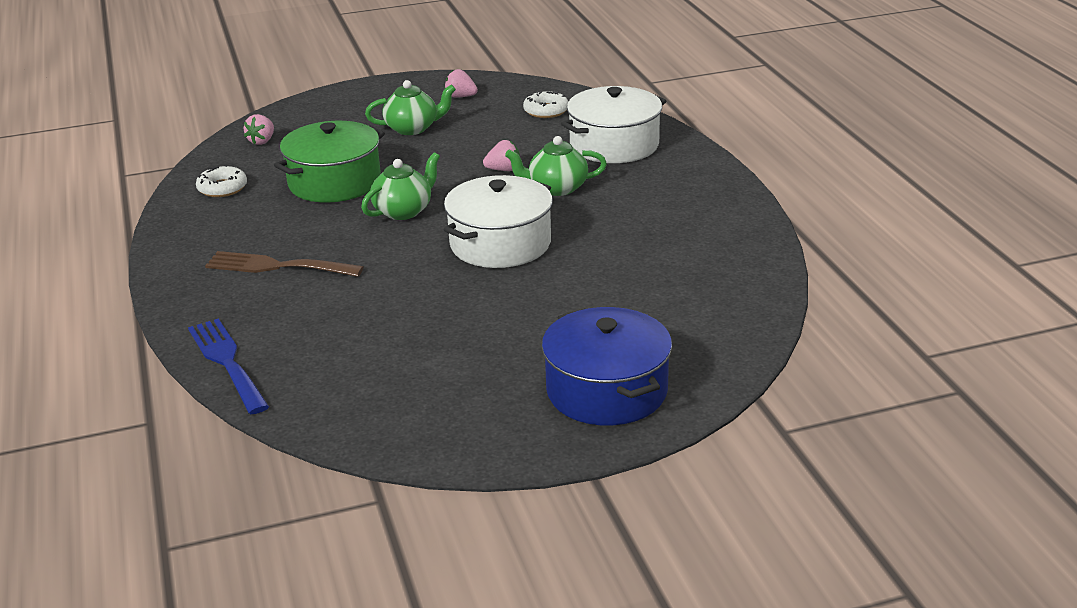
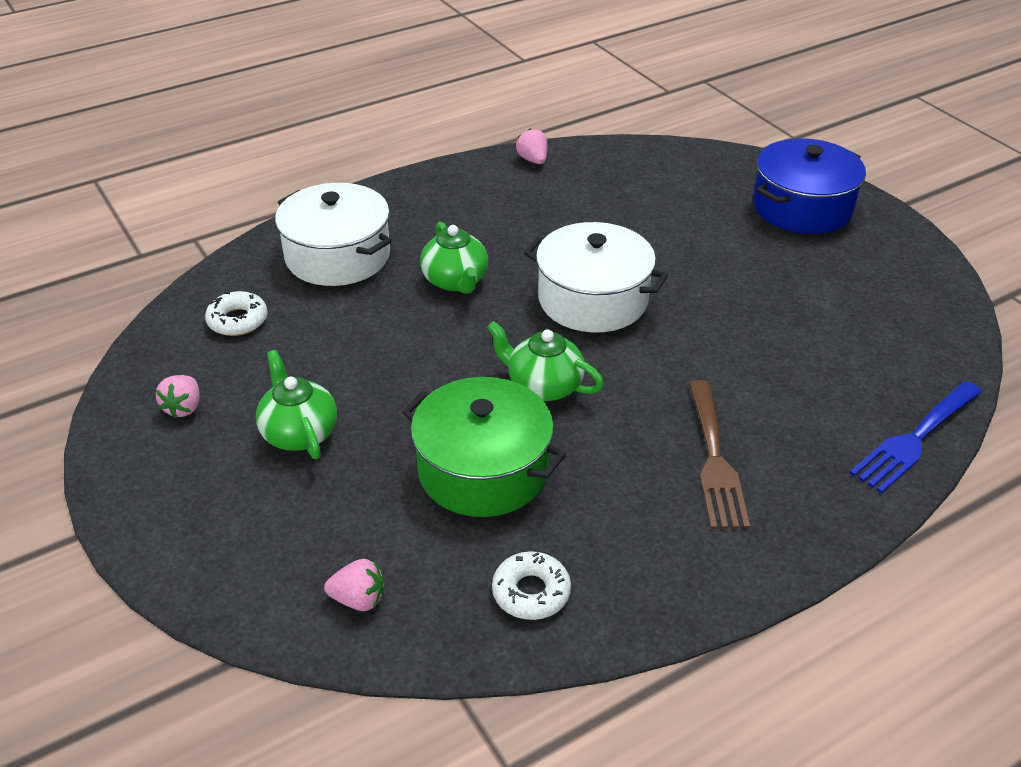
camera: 105 degrees left, 10 degrees up
(503, 170) = (417, 327): pink strawberry -> pink strawberry (533, 160)

